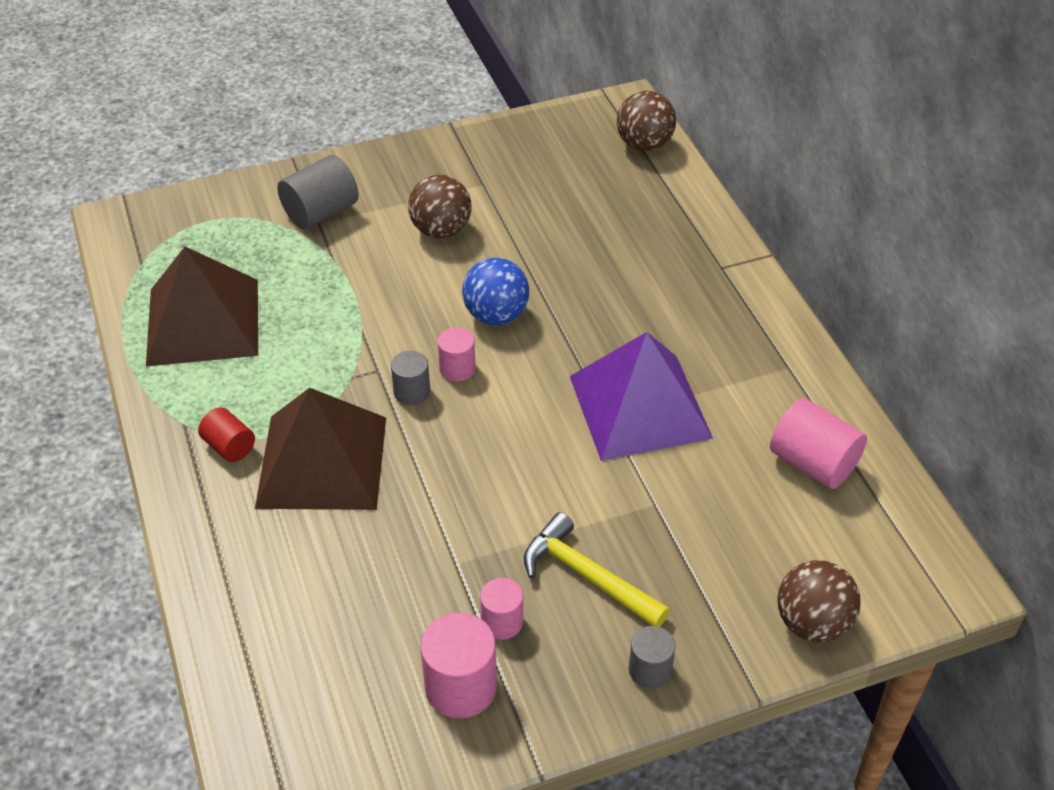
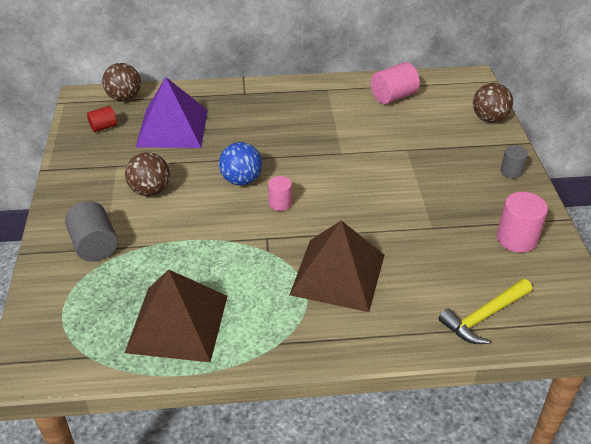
camera: 75 degrees left, 5 degrees down
(229, 446) = (309, 320): red cylinder -> red cylinder (103, 127)
(412, 392) = (292, 225): grey cylinder -> none
(502, 622) = (475, 216): pink cylinder -> none
(588, 576) = (450, 181): yellow hammer -> yellow hammer (484, 316)
(639, 406) = (337, 141): purple pyramid -> purple pyramid (172, 128)

